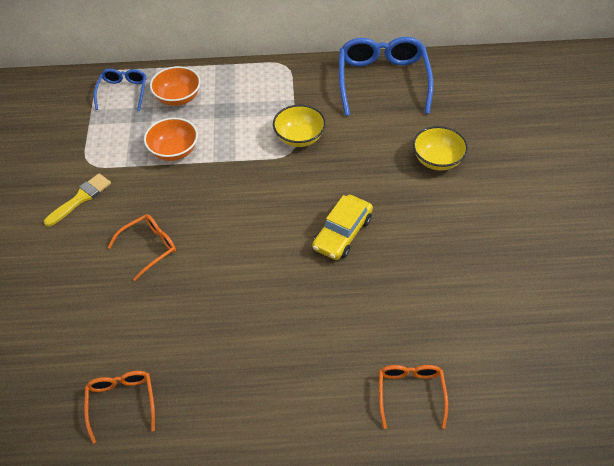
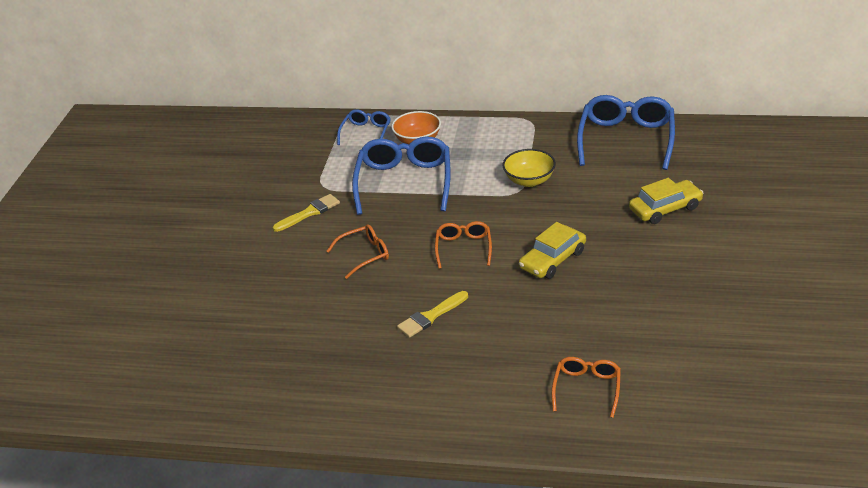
camera: 15 degrees right, 15 degrees down
(121, 402) = (315, 366): orange glasses -> orange glasses (463, 248)
(174, 151) = (404, 182): orange bowl -> blue glasses
(233, 320) = (431, 316): none -> yellow brush
(437, 160) = (665, 209): yellow bowl -> yellow car

